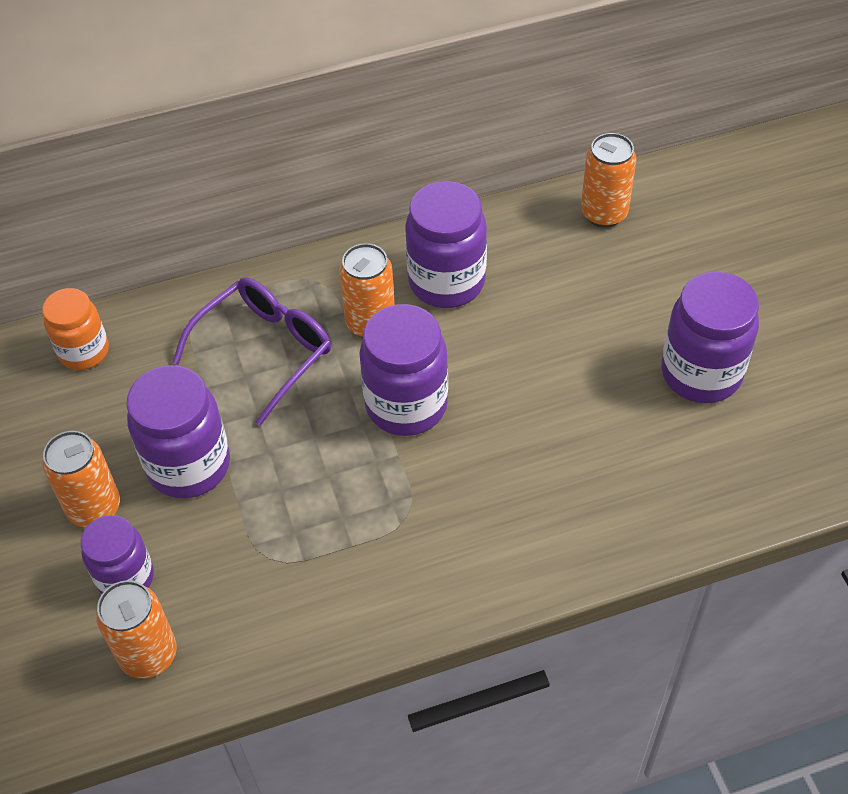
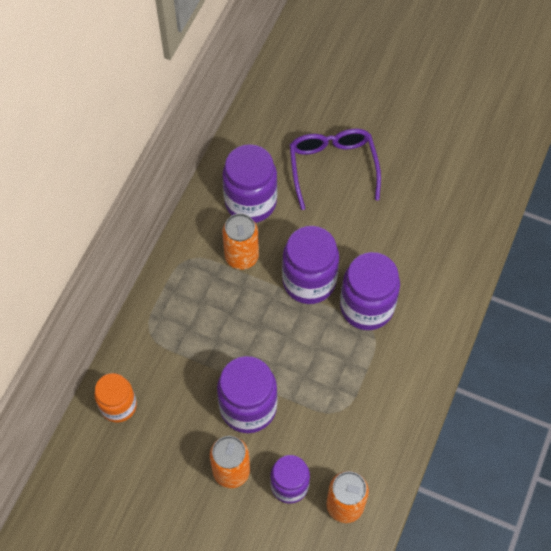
camera: 50 degrees left, 10 degrees up
(265, 351) = (209, 318): purple glasses -> purple glasses (332, 167)
(604, 213) = (280, 100): orange can -> none
(701, 373) = (414, 146): purple jar -> purple jar (366, 307)

